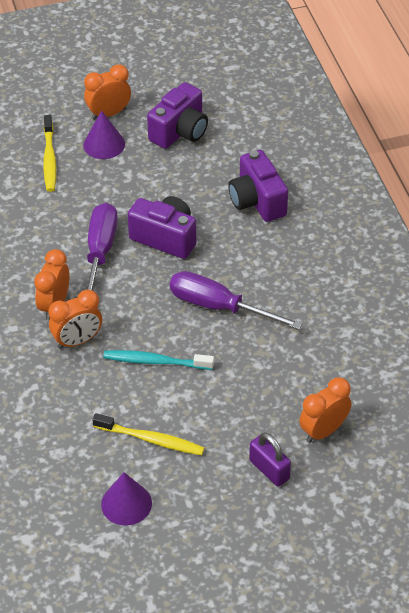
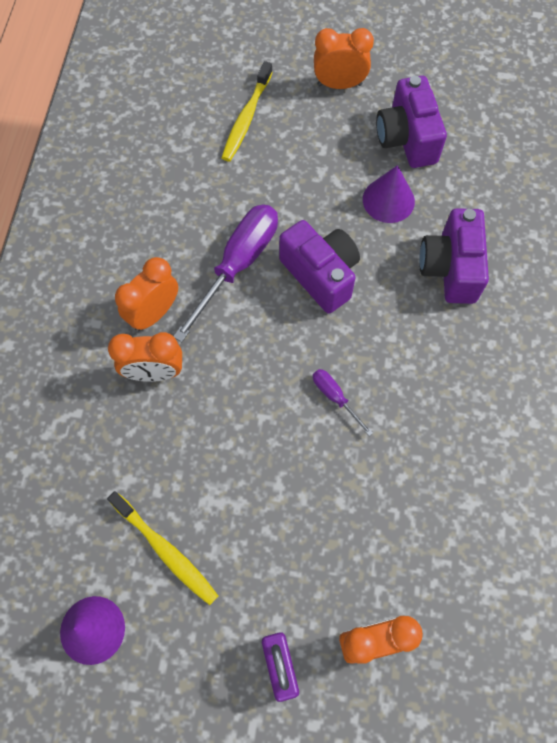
camera: 25 degrees right, 20 degrees up
(104, 144) = (314, 122): purple cone -> purple cone (388, 200)
(155, 361) = (225, 442): turquoise toothbrush -> none
(180, 131) = (406, 138): purple camera -> purple camera turned 105 degrees clockwise
(219, 307) = (335, 397): purple screwdriver -> purple screwdriver, size x0.47

